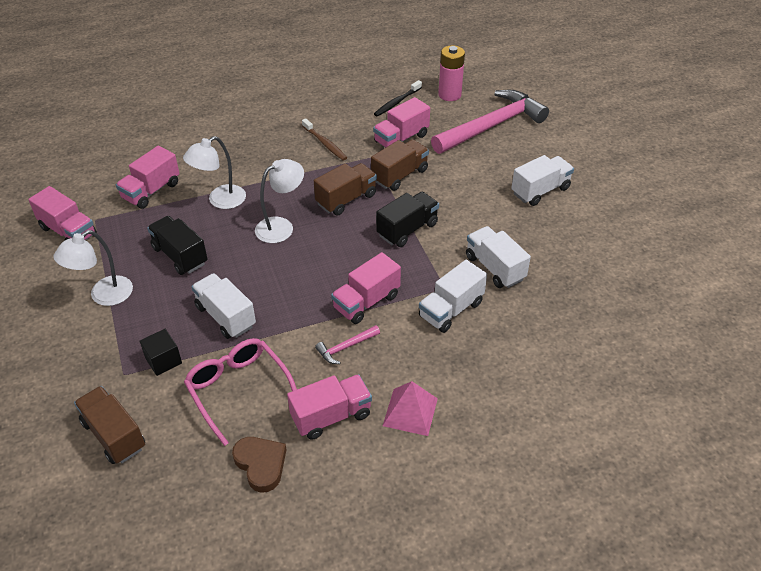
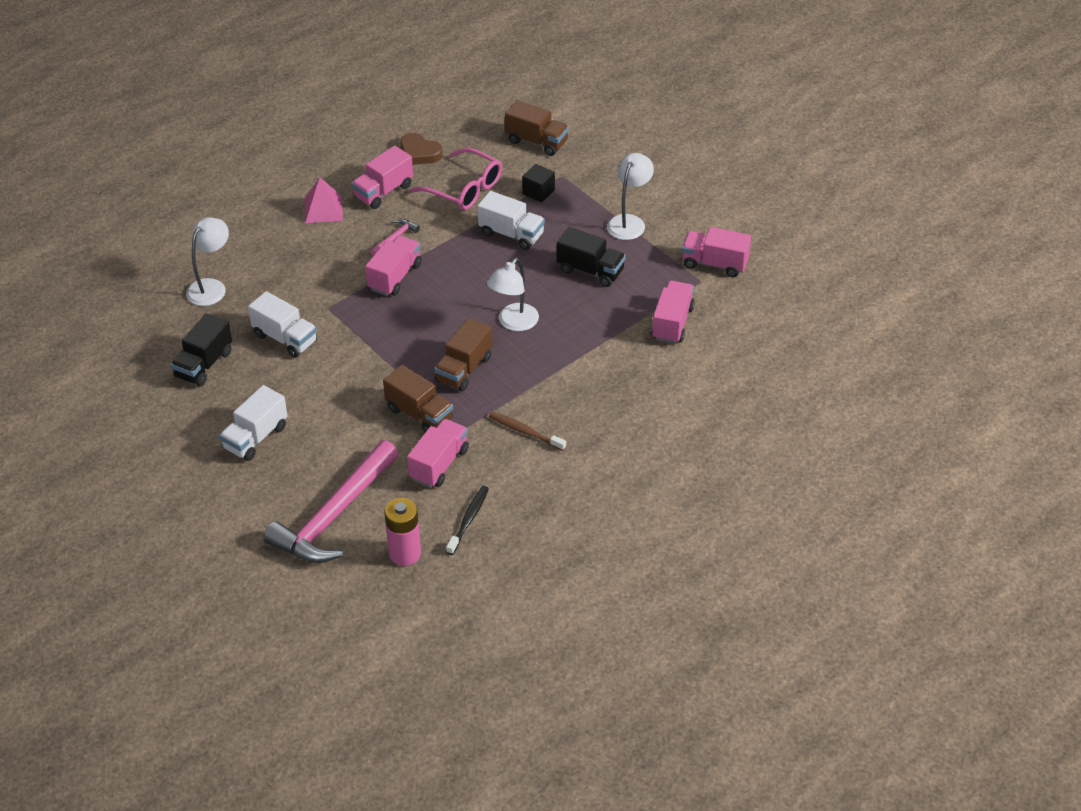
camera: 160 degrees right, 0 degrees up
(220, 200) = (594, 332): white lamp -> white lamp (211, 287)
(399, 175) = (419, 414): brown truck -> brown truck turned 75 degrees counterclockwise
(407, 229) = (385, 354): black truck -> black truck (204, 364)
(451, 310) = (315, 290): white truck -> none

